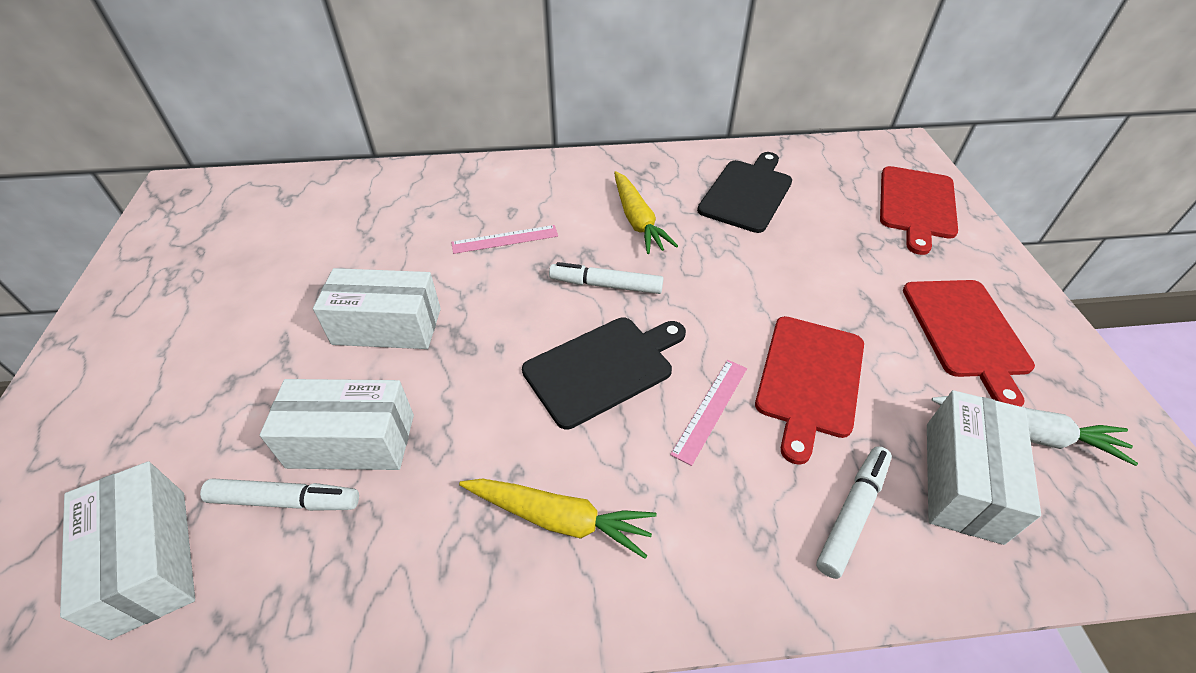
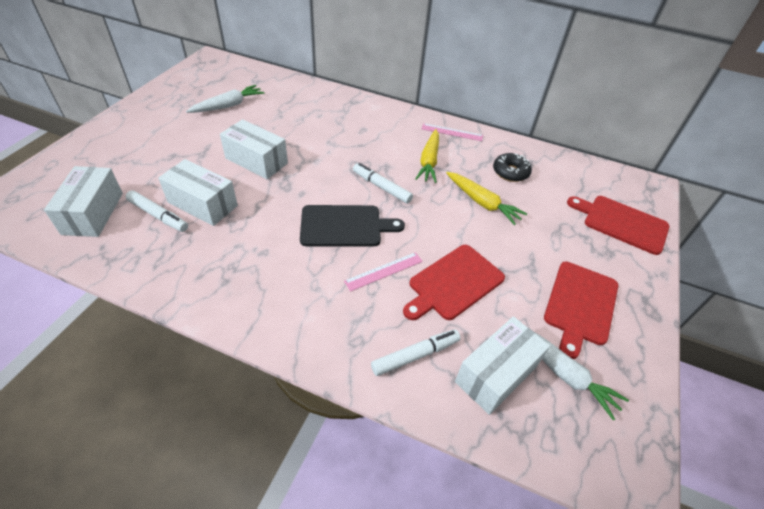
camera: 25 degrees right, 0 degrees up
(269, 255) = (228, 105): none -> white carrot
(505, 239) = (347, 142): pink ruler -> pink ruler (452, 132)
(559, 519) = (266, 281): yellow carrot -> yellow carrot (482, 202)
(747, 193) = (510, 172): black cutting board -> black donut
(917, 205) = (621, 223): red cutting board -> red cutting board turned 75 degrees clockwise

